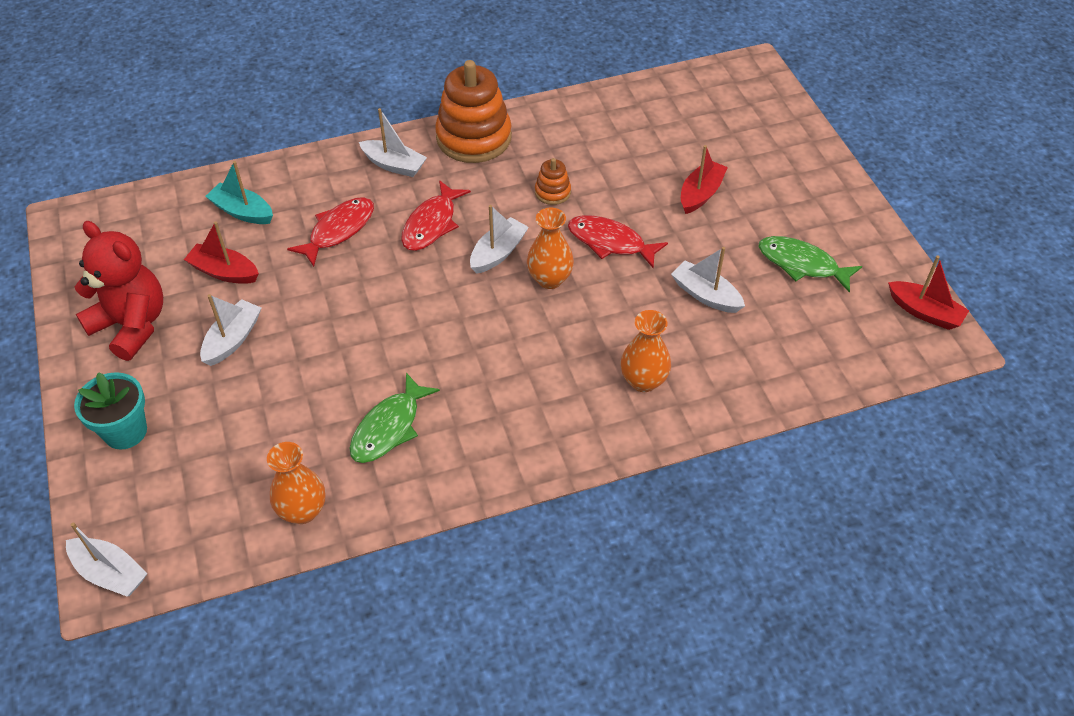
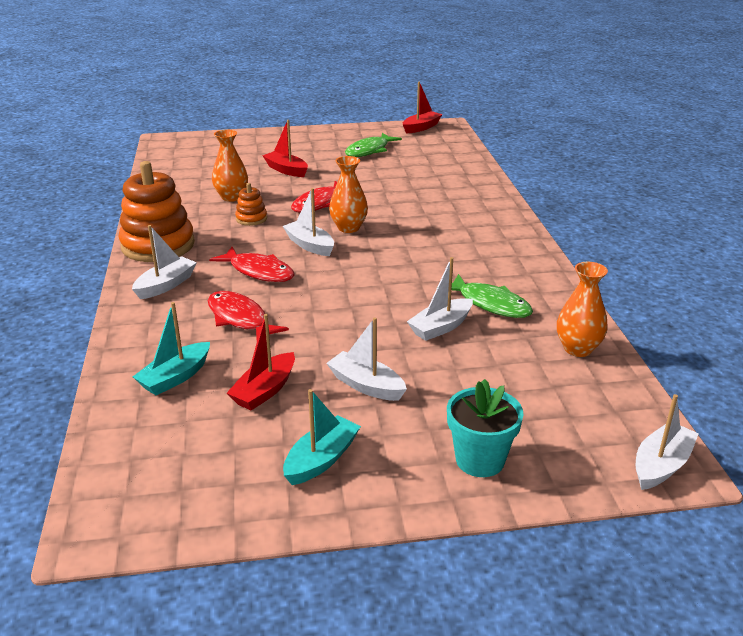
camera: 80 degrees left, 20 degrees down
(132, 325) = (321, 459): red teddy bear -> turquoise boat
(643, 381) = (459, 206): orange vase -> orange vase (231, 197)
(706, 295) = (386, 179): white boat -> white boat (441, 327)

